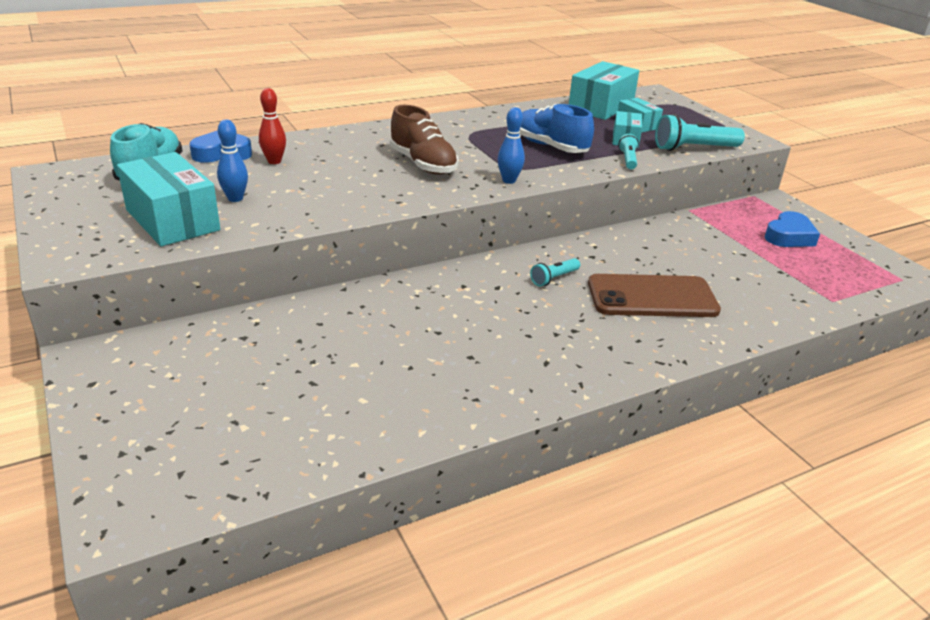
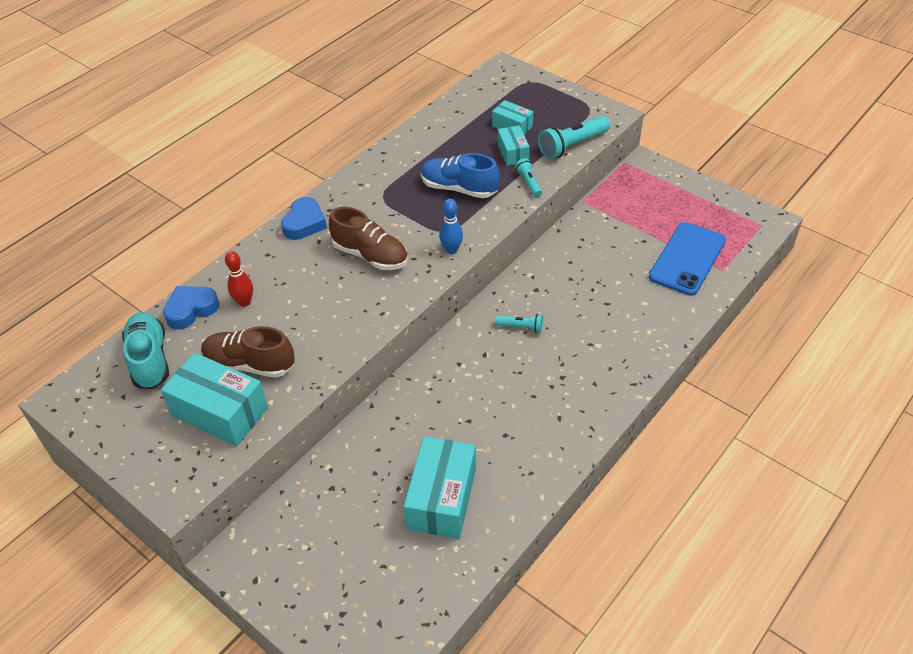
camera: 20 degrees left, 15 degrees up
(235, 198) = (250, 364): blue bowling pin -> brown shoe
(554, 278) = (521, 327): turquoise flashlight -> turquoise flashlight turned 105 degrees counterclockwise
(601, 106) = (469, 109): turquoise box -> turquoise box (441, 498)
(652, 297) = (599, 318): brown phone -> none
(789, 236) = (668, 205): blue heart -> blue heart (304, 223)
(790, 280) = (687, 259): none -> blue phone

